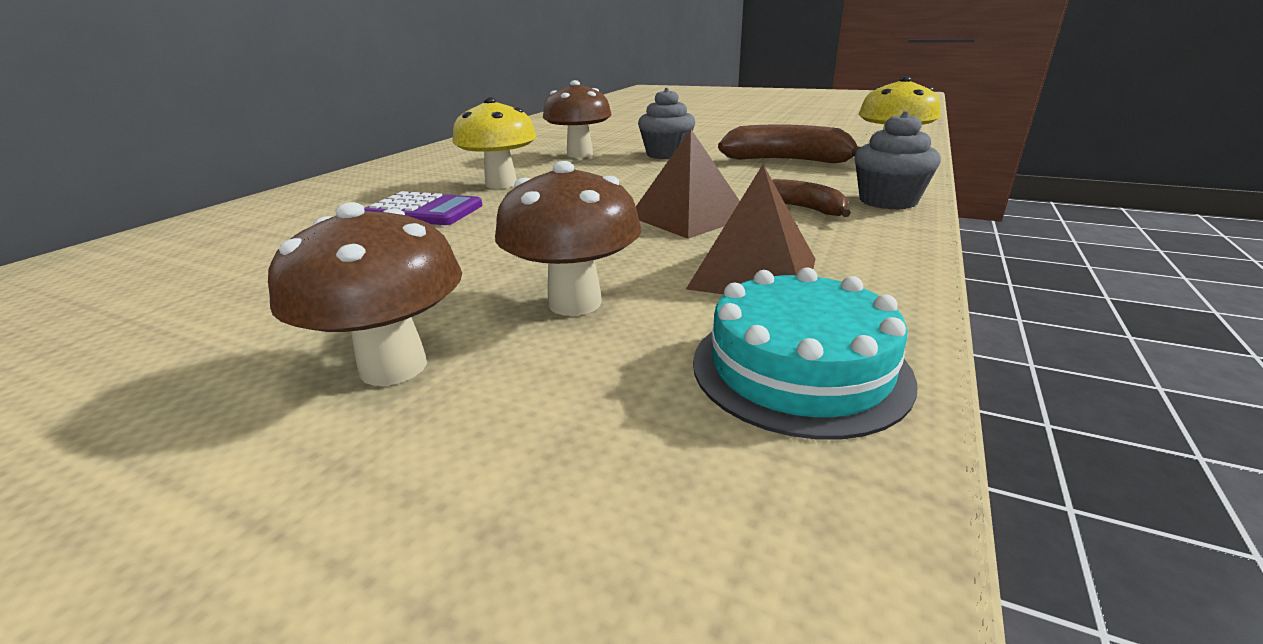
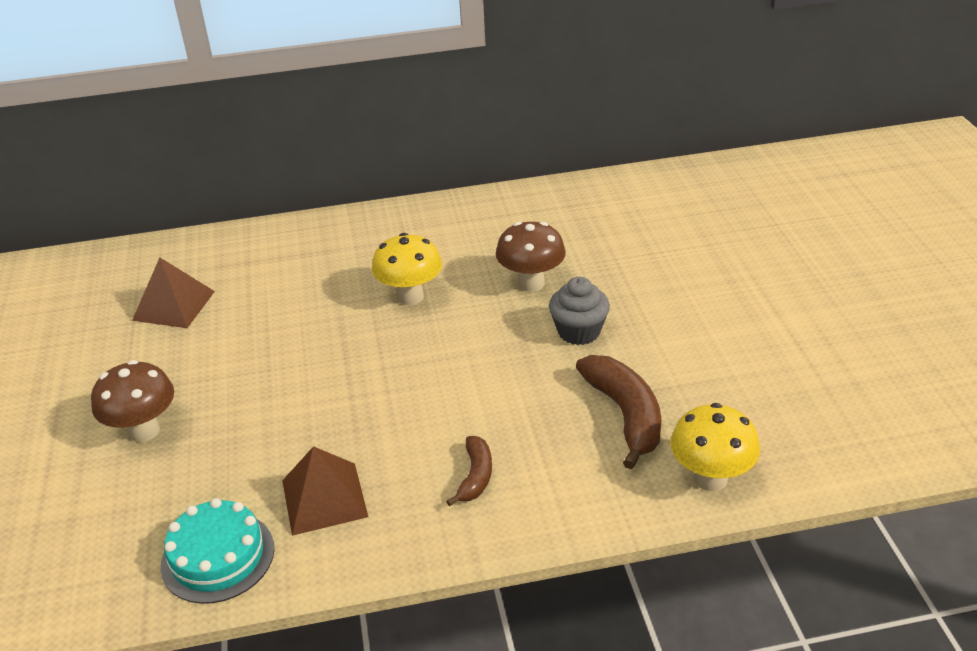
camera: 55 degrees right, 10 degrees up
(424, 211) = (326, 303): purple calculator -> none
(575, 303) = (237, 448): brown mushroom -> none
(688, 216) = (409, 425): brown pyramid -> brown pyramid (174, 305)
(888, 201) = (537, 517): grey cupcake -> none

